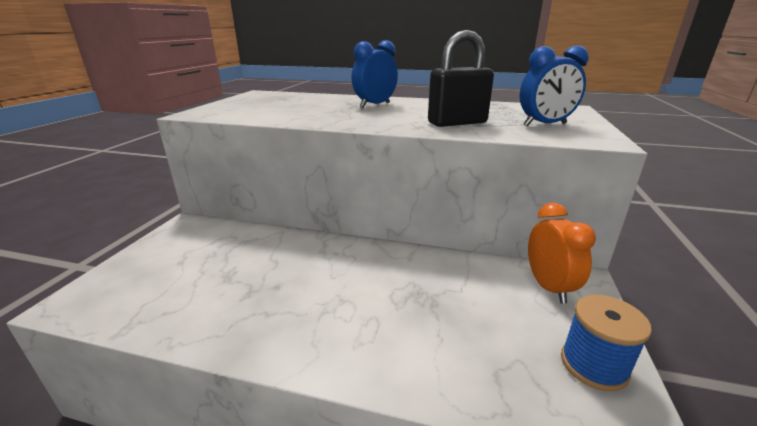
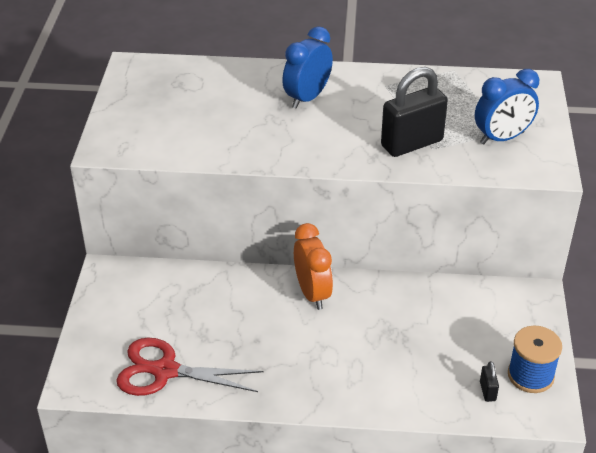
camera: 10 degrees left, 15 degrees up
(164, 303) = (165, 371): none -> red scissors
(535, 378) = (487, 391): none -> black padlock
(548, 287) = (505, 308): orange clock -> orange clock (312, 293)

